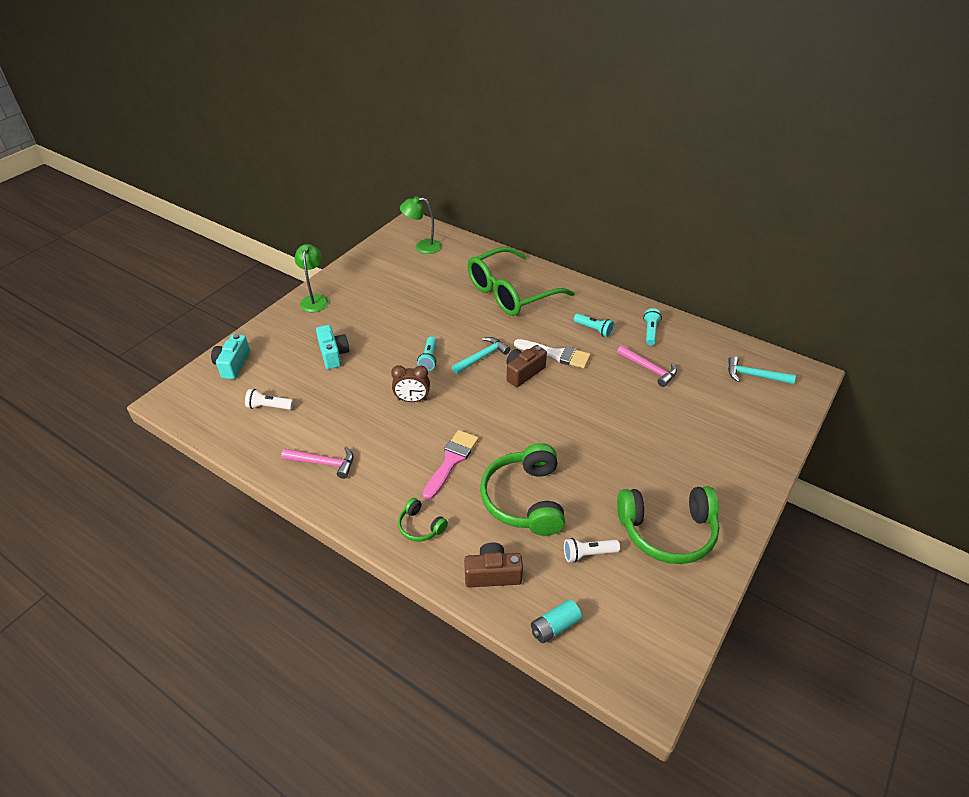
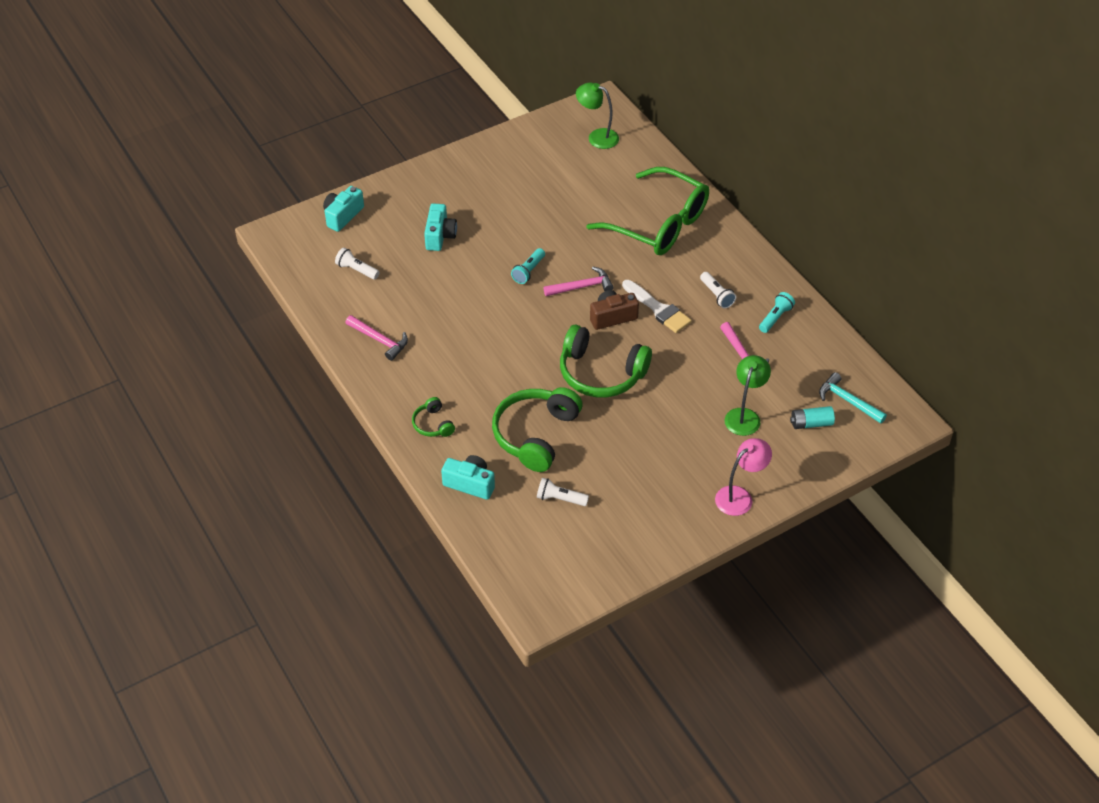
camera: 25 degrees right, 5 degrees up
(315, 299) = (452, 168): green lamp -> green lamp (744, 416)
(412, 400) = (489, 308): brown clock -> none
(451, 461) = (491, 378): pink brush -> none
(482, 357) = (582, 287): turquoise hammer -> pink hammer
(492, 574) = (470, 484): brown camera -> turquoise camera
(511, 292) = (658, 224): green glasses -> green glasses turned 135 degrees counterclockwise
(555, 626) = (495, 540): turquoise battery -> turquoise battery (811, 423)
(594, 330) = (716, 295): turquoise flashlight -> white flashlight
(667, 531) = (643, 507): green headphones -> green headphones (601, 373)
(739, 487) = (740, 496): none -> pink lamp

